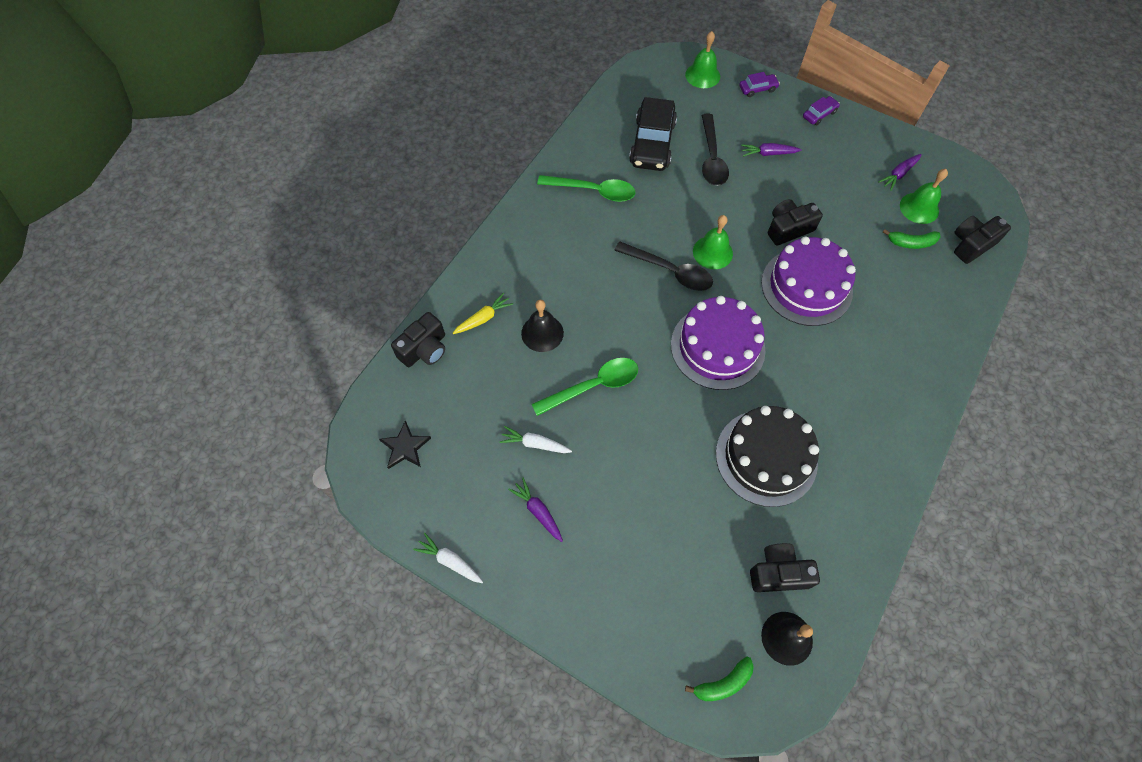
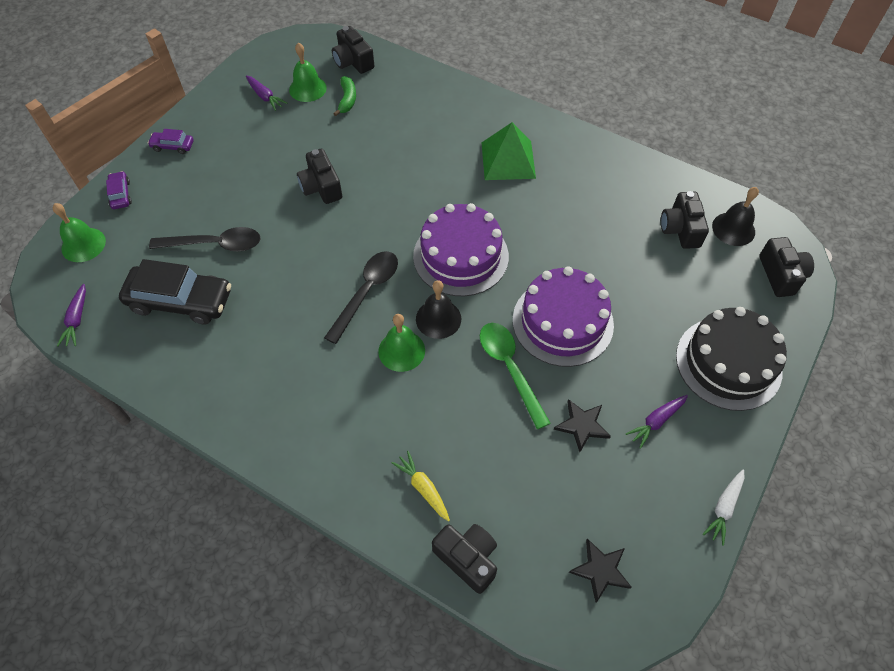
camera: 90 degrees left, 5 degrees down
(535, 444) = (582, 425): white carrot -> black star
(542, 333) = (444, 420): black bell -> black bell (438, 319)
(593, 191) = (244, 365): green spoon -> none
(712, 252) = (345, 252): green bell -> green bell (401, 350)
(723, 683) = (781, 275): green banana -> black camera
(766, 457) = (575, 228): black cake -> black cake (728, 363)
(768, 153) = (218, 193): purple carrot -> purple carrot (77, 319)
(806, 286) = (392, 180): purple cake -> purple cake (562, 322)
(819, 114) = (173, 146): purple car -> purple car turned 45 degrees counterclockwise
(853, 394) = (508, 160): none -> green pyramid

